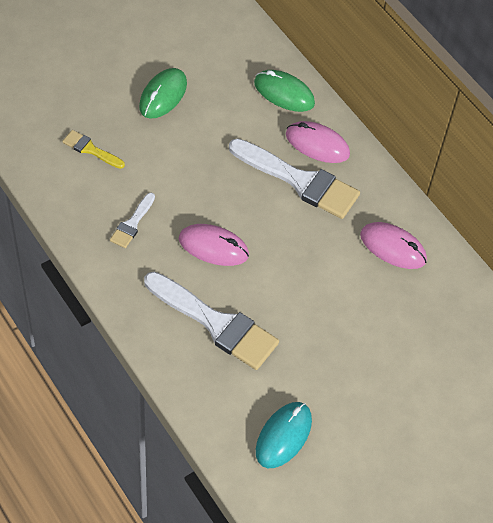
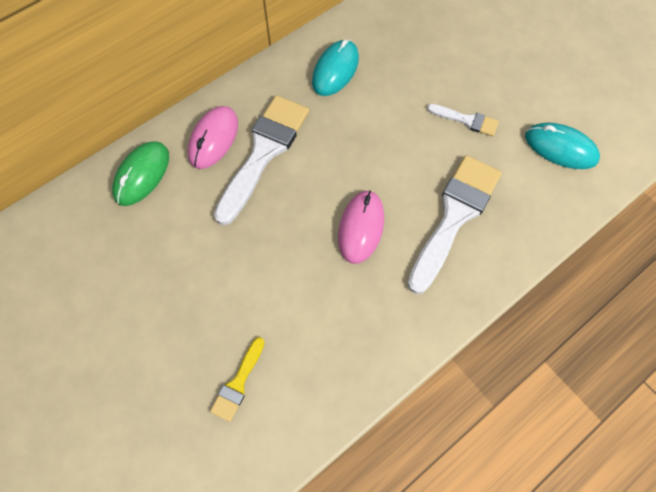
camera: 90 degrees left, 10 degrees up
(132, 223) = (343, 317): white brush -> white brush (466, 120)
(163, 95) = (147, 306): green mouse -> none
(393, 247) = (335, 70): pink mouse -> turquoise mouse

